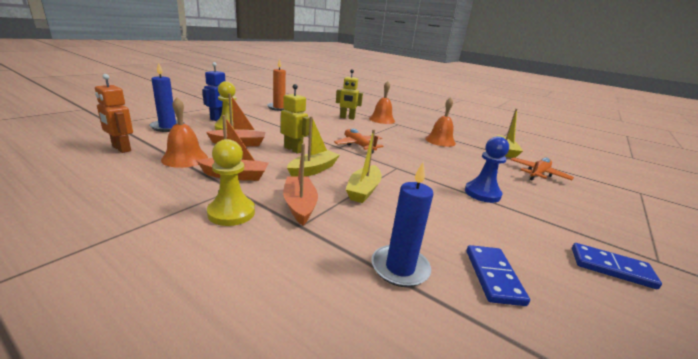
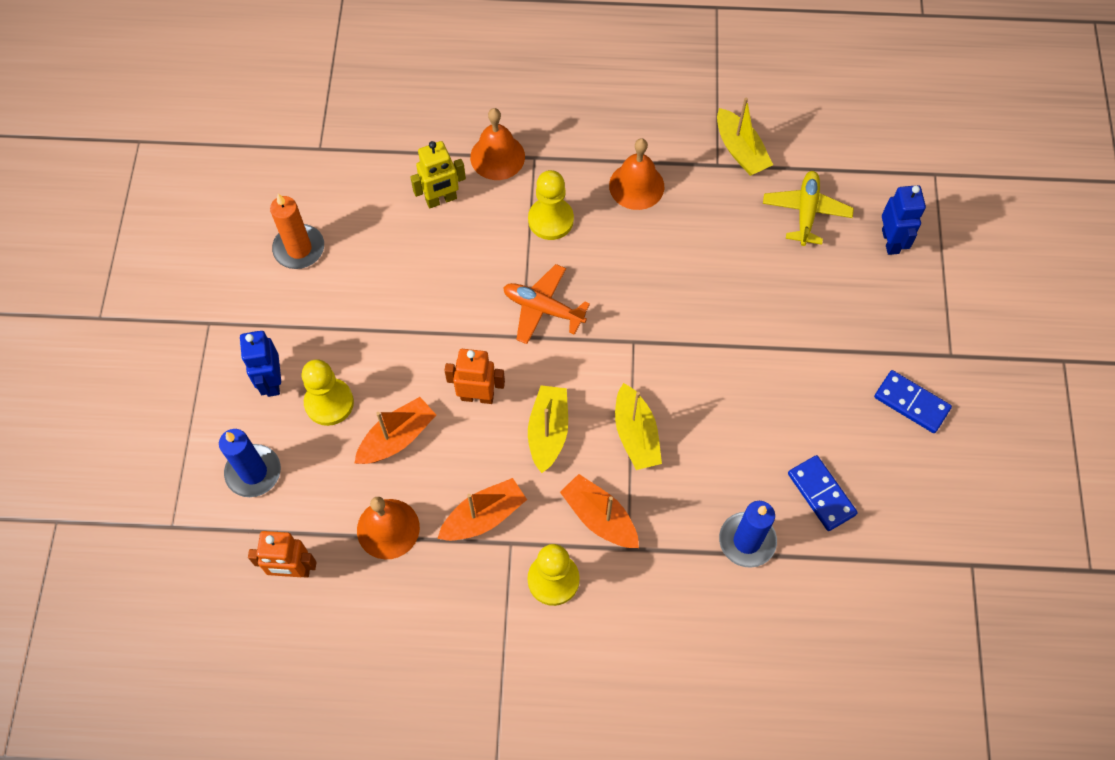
camera: 30 degrees left, 40 degrees up
(293, 149) = (477, 396): yellow robot -> orange robot
(389, 134) = (550, 220): none -> yellow pawn
(482, 193) = (760, 335): blue pawn -> none
(538, 174) = (806, 212): orange plane -> yellow plane
(600, 200) = (890, 241): none -> blue robot
(611, 268) = (911, 403): blue domino -> blue domino turned 45 degrees clockwise

